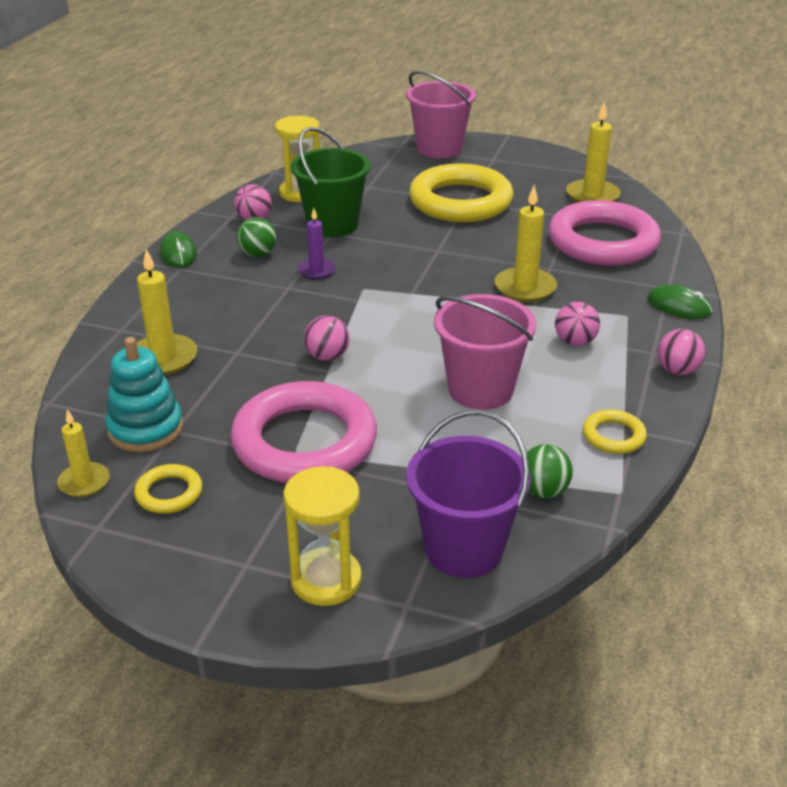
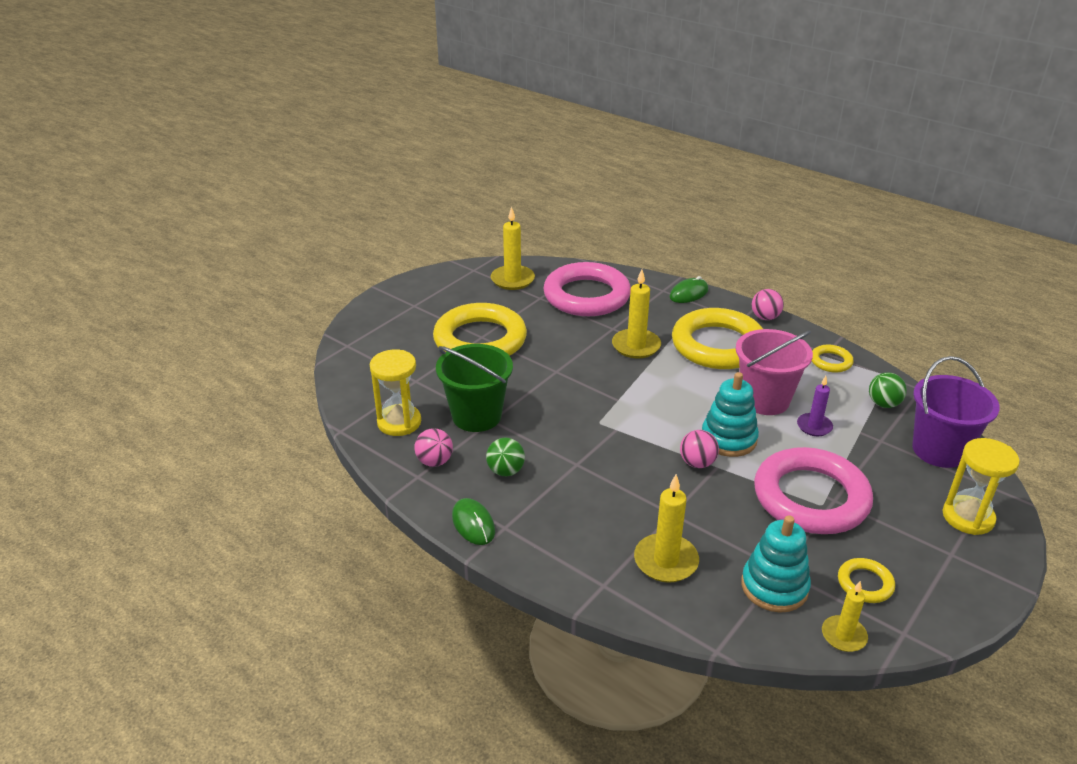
camera: 70 degrees left, 0 degrees up
(178, 253) = (473, 524): green mouse -> green mouse turned 60 degrees clockwise
(316, 271) = (556, 442): purple candle -> purple candle (814, 426)
(384, 372) = (728, 439): none -> turquoise stacking toy
(439, 149) = (370, 326): pink bucket -> none
(575, 342) = (718, 345): pink ball -> yellow ring

